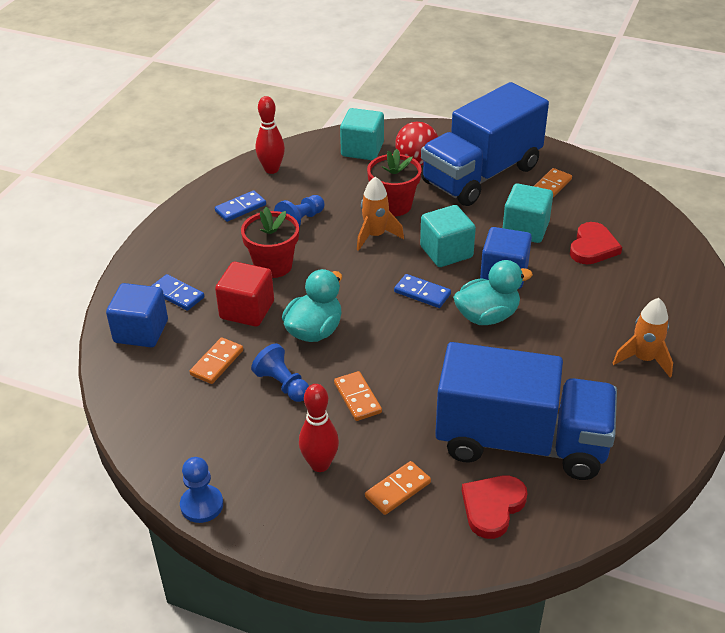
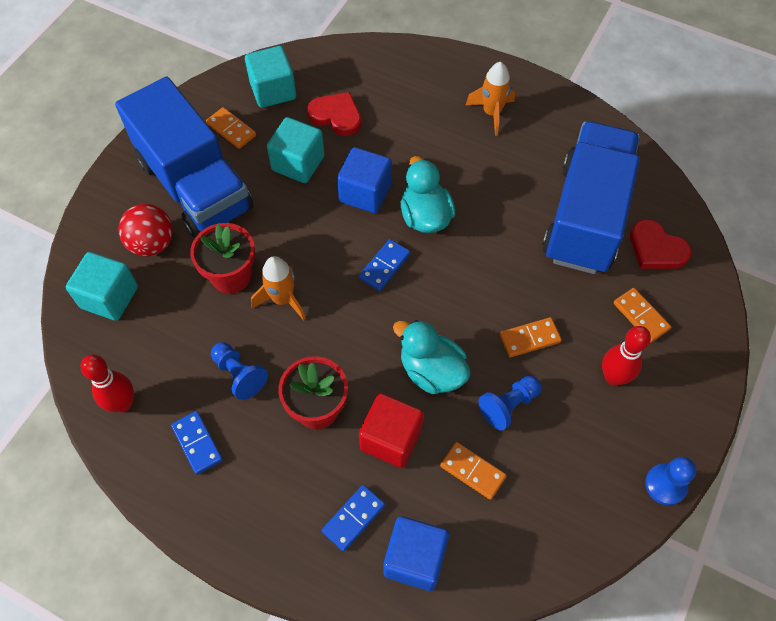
camera: 85 degrees left, 20 degrees up
(446, 252) = (322, 236): turquoise cube -> turquoise cube (273, 91)

